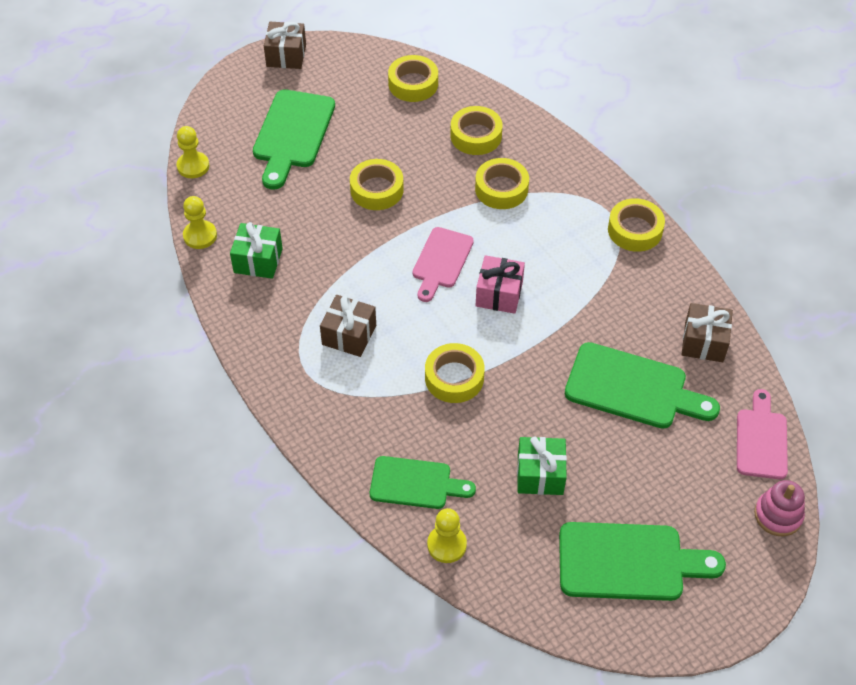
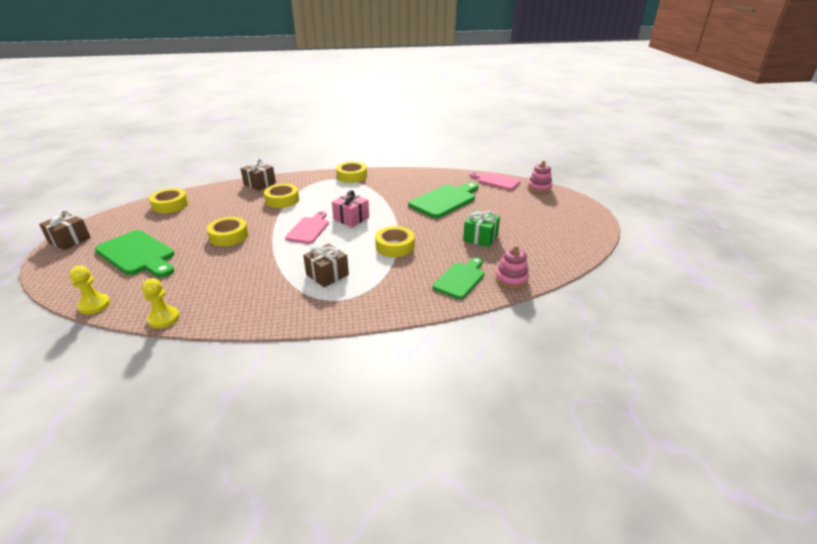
camera: 65 degrees left, 20 degrees down
(258, 260) = (222, 296): green gift -> none
(441, 261) = (308, 229): pink cutting board -> pink cutting board turned 120 degrees counterclockwise
(447, 545) = (511, 279): yellow pawn -> pink stacking toy
(476, 136) = (236, 197): yellow tape -> none
(628, 562) = (548, 228): green cutting board -> none
(703, 342) = (432, 178): brown gift -> brown gift (259, 184)

